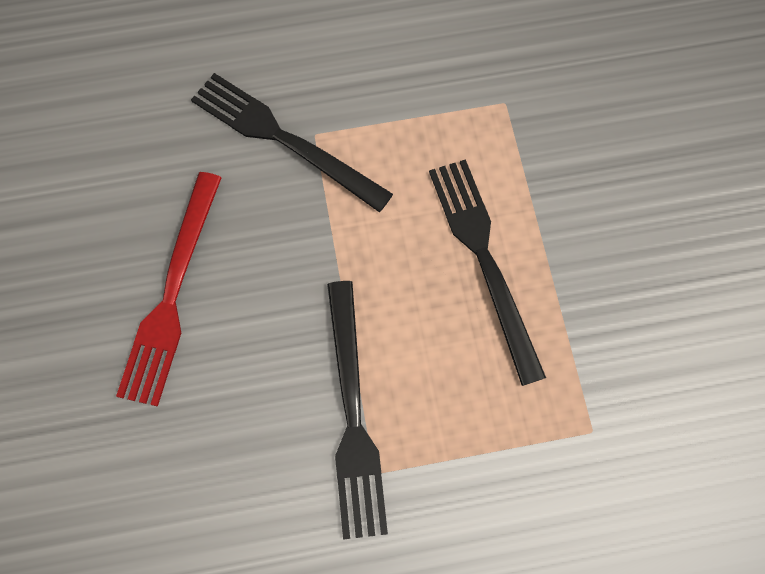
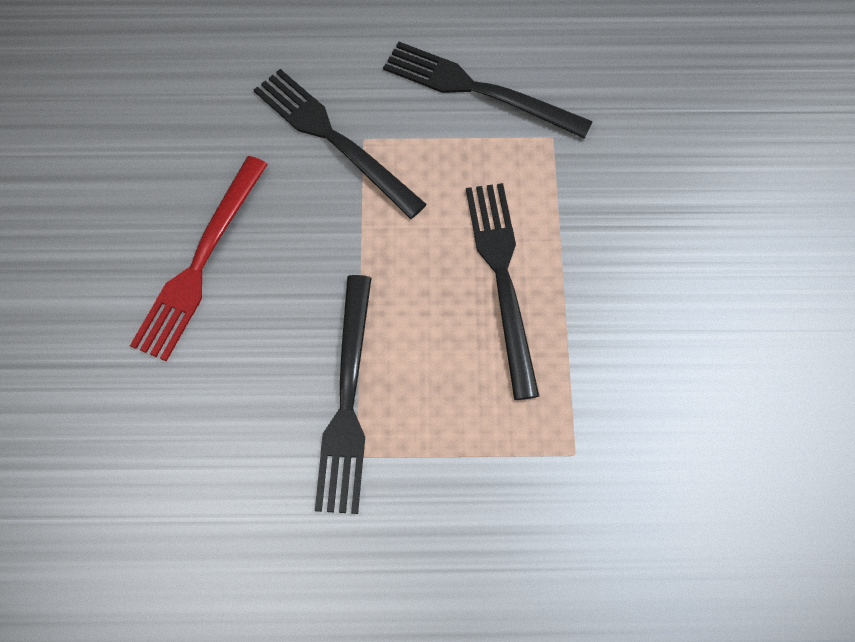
camera: 10 degrees right, 5 degrees down
(421, 64) = (479, 90): none -> black fork

